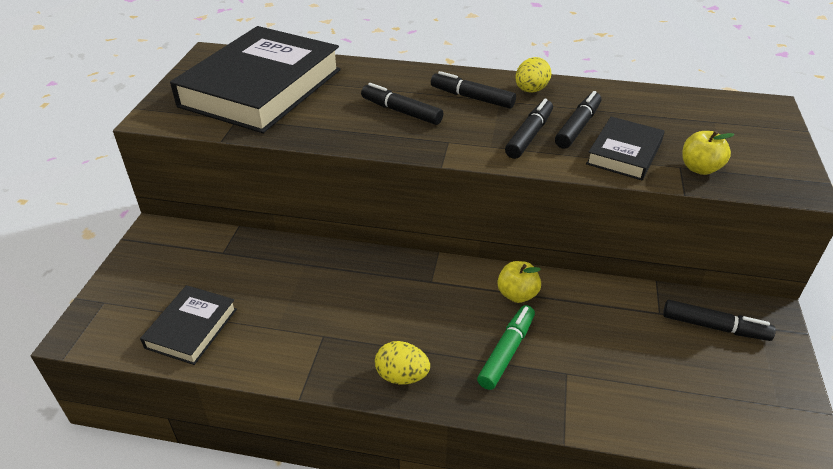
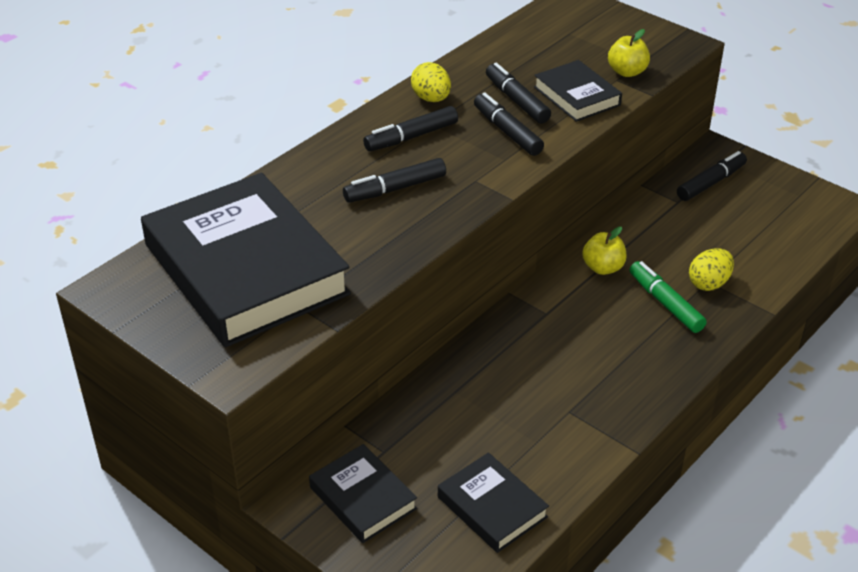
camera: 60 degrees left, 0 degrees up
(172, 259) = (363, 498): none -> black book
(402, 376) = (653, 376): yellow egg -> yellow egg (709, 283)

